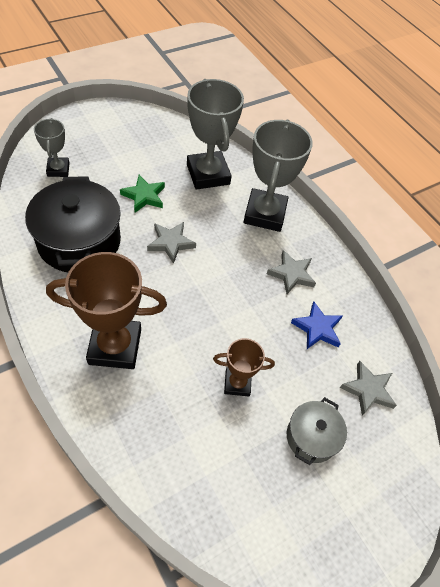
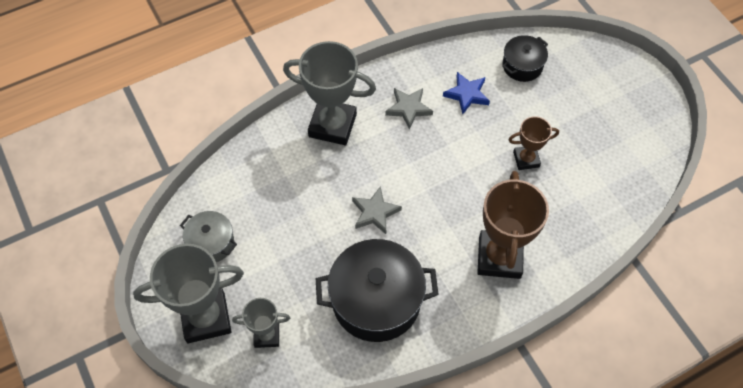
camera: 80 degrees left, 5 degrees up
(144, 196) = (309, 240): green star -> none
(208, 174) = (274, 176): grey trophy -> grey trophy (206, 318)
(237, 383) = (526, 159): brown trophy -> brown trophy turned 75 degrees clockwise
(311, 437) = (567, 110): grey pot -> grey pot (211, 243)
(368, 390) = (522, 66): grey star -> black pot

